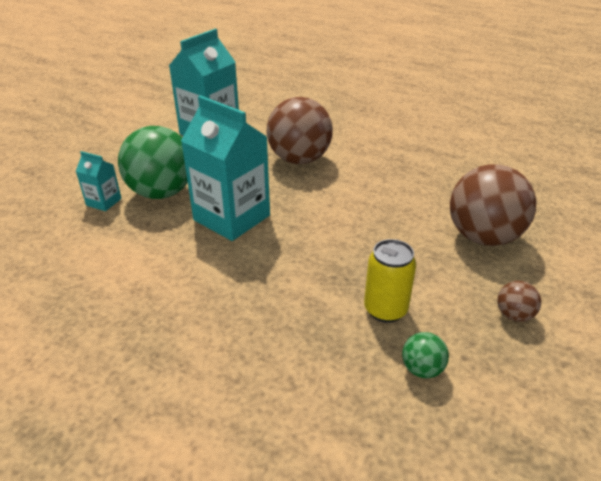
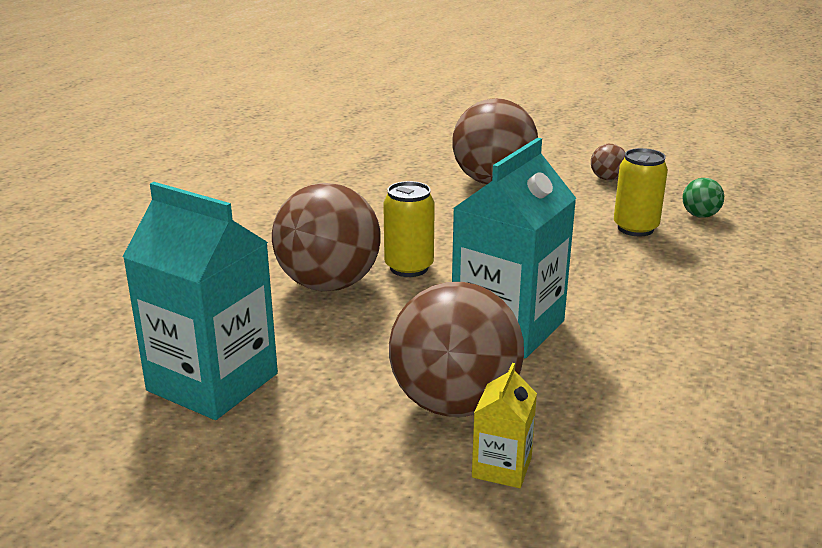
camera: 95 degrees left, 10 degrees down
(104, 202) = (502, 467): turquoise carton -> yellow carton
(162, 193) = (454, 403): green ball -> brown ball
(318, 187) = (409, 267): none -> yellow can

